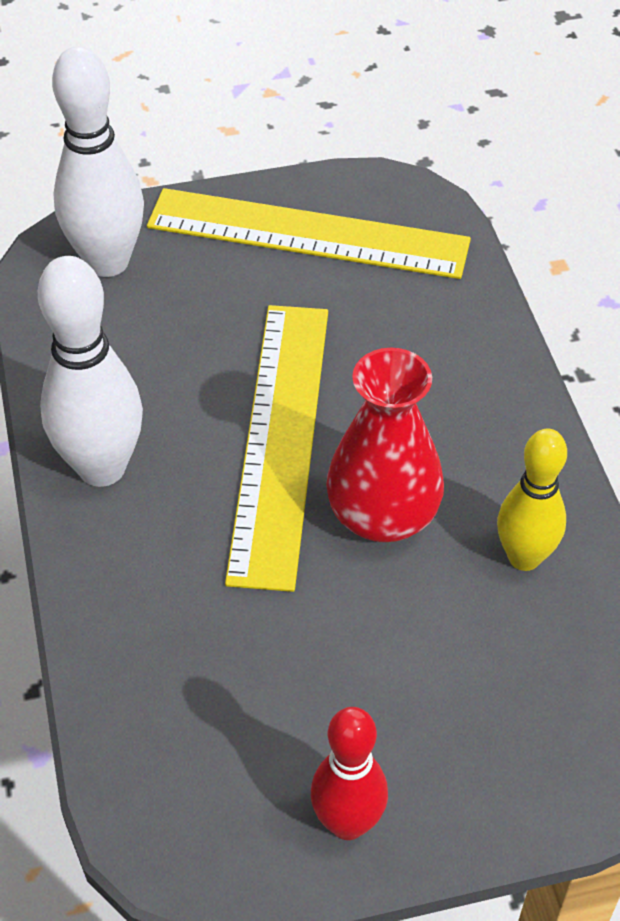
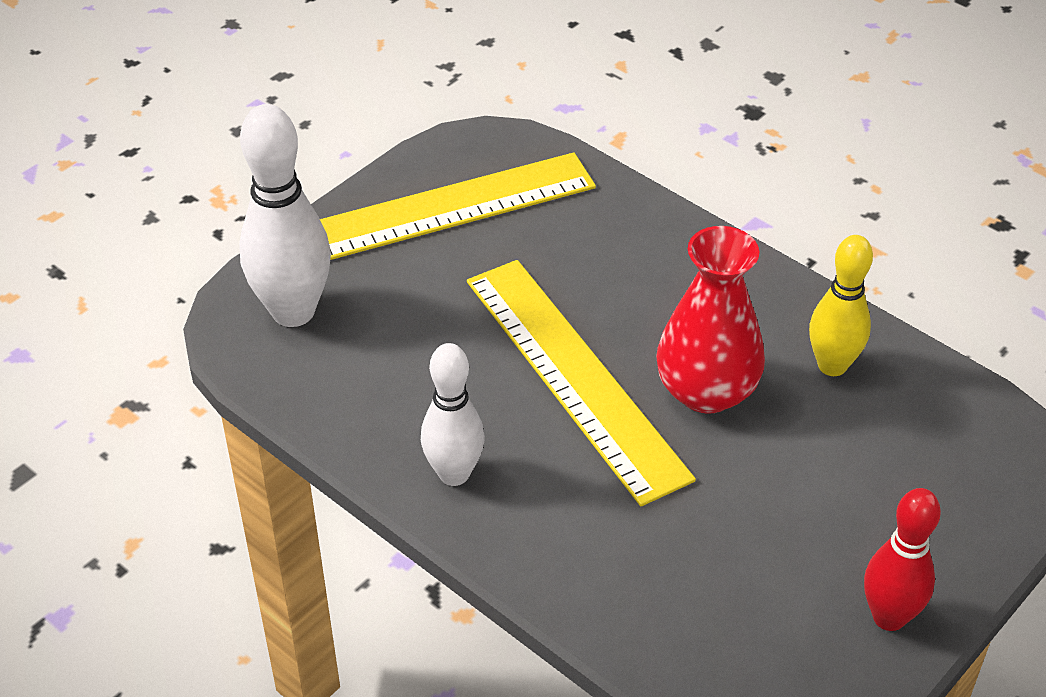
camera: 35 degrees left, 5 degrees down
(102, 468) = (454, 474): white bowling pin -> white bowling pin, size x0.66

